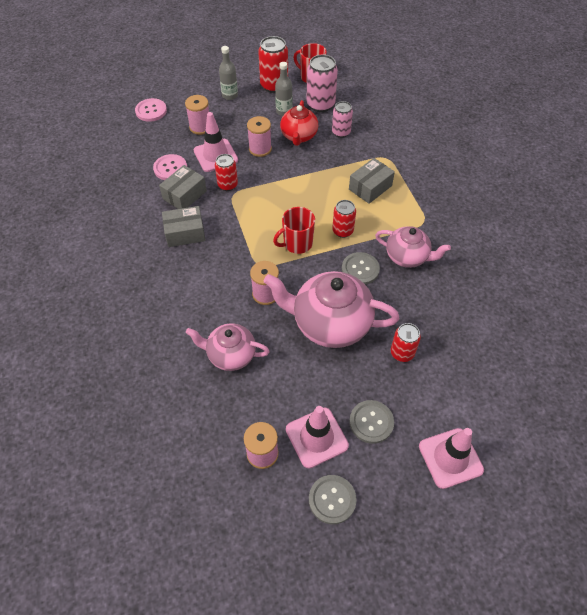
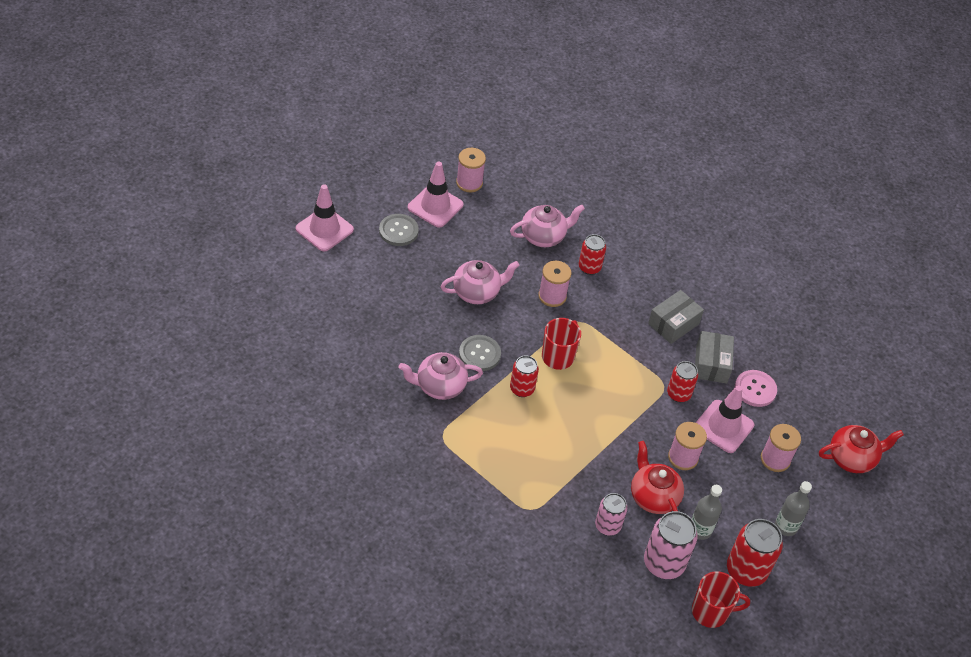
camera: 145 degrees right, 5 degrees down
(151, 111) = (852, 458): pink button -> red teapot
(330, 323) = (477, 292): pink teapot -> pink teapot, size x0.60
(332, 499) = (401, 174): grey button -> none
(370, 187) = (524, 456): grey box -> none
(402, 353) = (399, 291): red can -> red can (589, 267)

